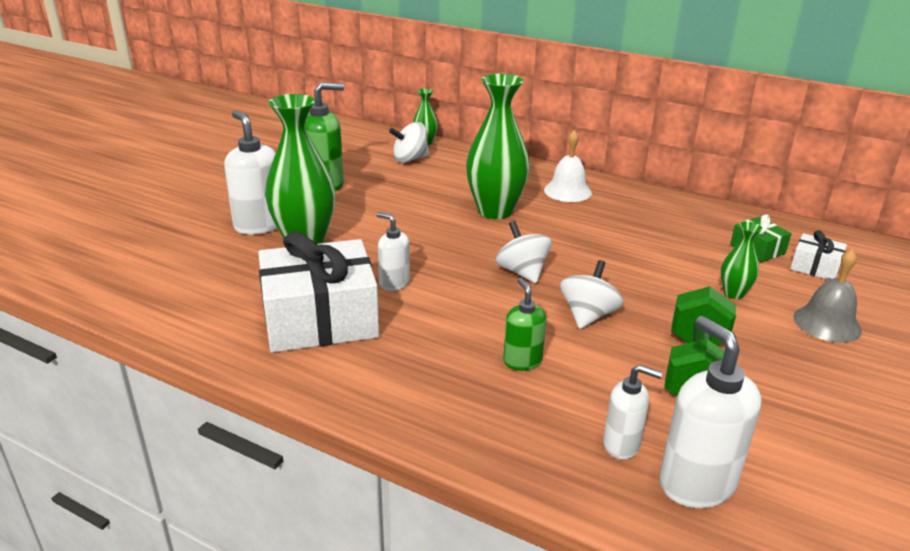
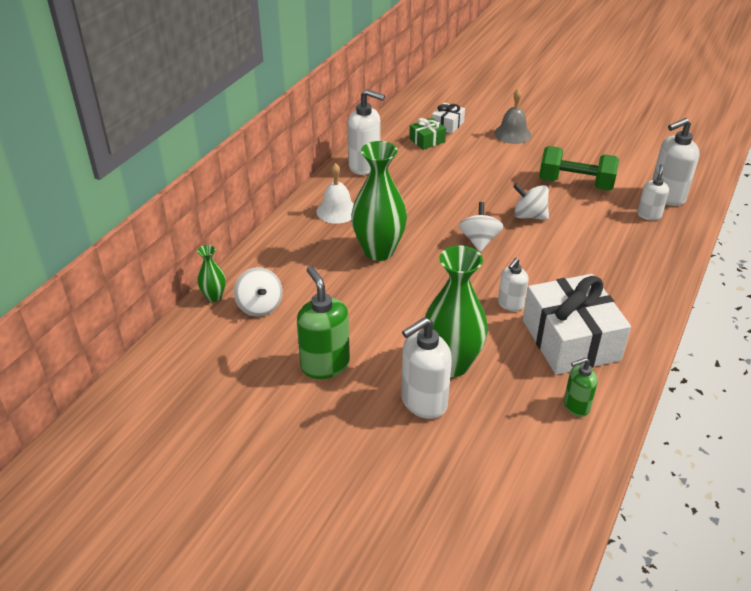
camera: 90 degrees left, 10 degrees up
(522, 272) = (479, 241): white spinning top -> white spinning top turned 120 degrees clockwise
(522, 361) = (588, 245): green soap dispenser -> green soap dispenser (576, 406)
(668, 207) = (365, 166): none -> white soap dispenser
(733, 293) = (487, 158): green vase -> none

